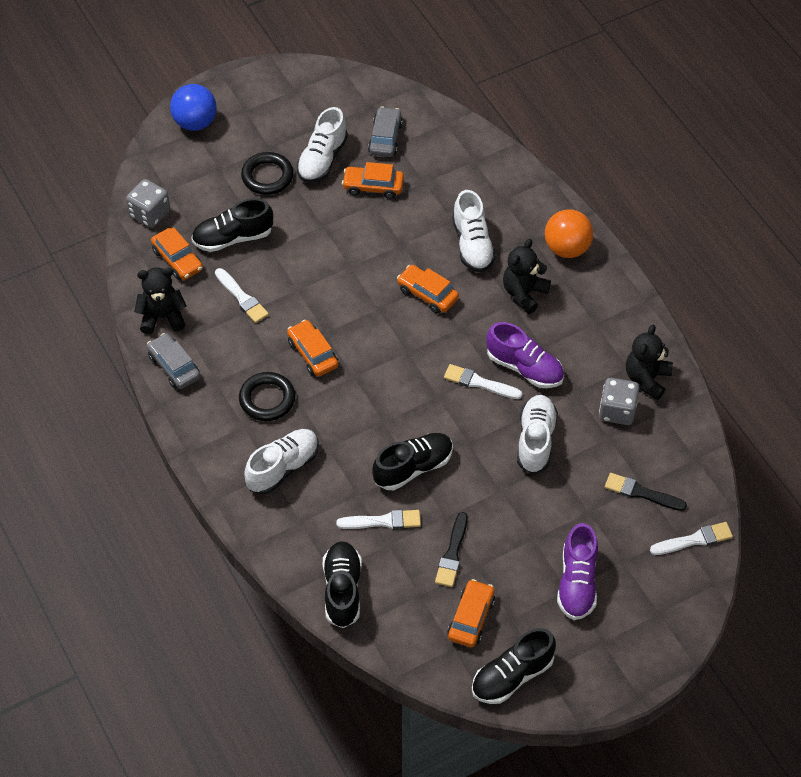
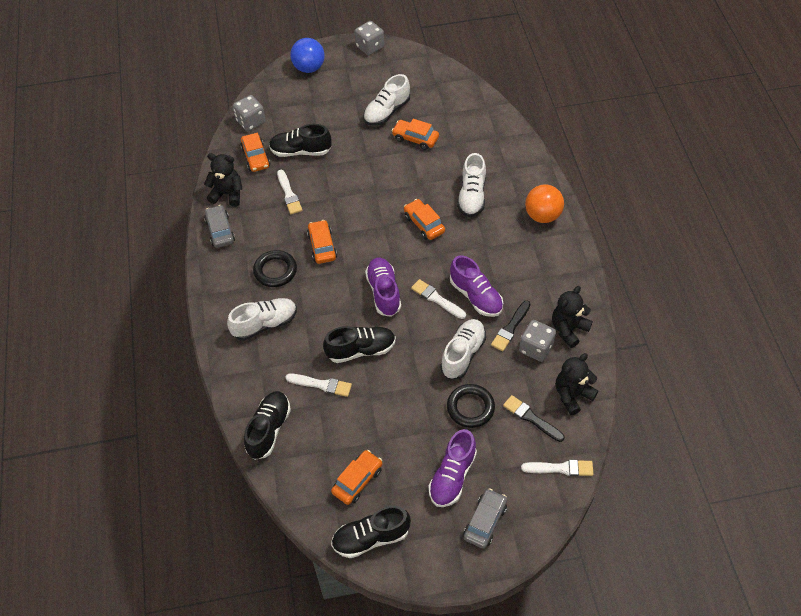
camera: 20 degrees right, 0 degrees up
(264, 75) = (370, 47): none -> grey dice
(267, 176) = (343, 115): black ring -> black ring (470, 408)
(385, 138) = (438, 107): grey car -> grey car (485, 521)
(412, 391) = (384, 292): none -> purple shoe
(452, 553) = (364, 424): black brush -> black brush (510, 328)
(524, 293) = (497, 241): black teddy bear -> black teddy bear (572, 395)

